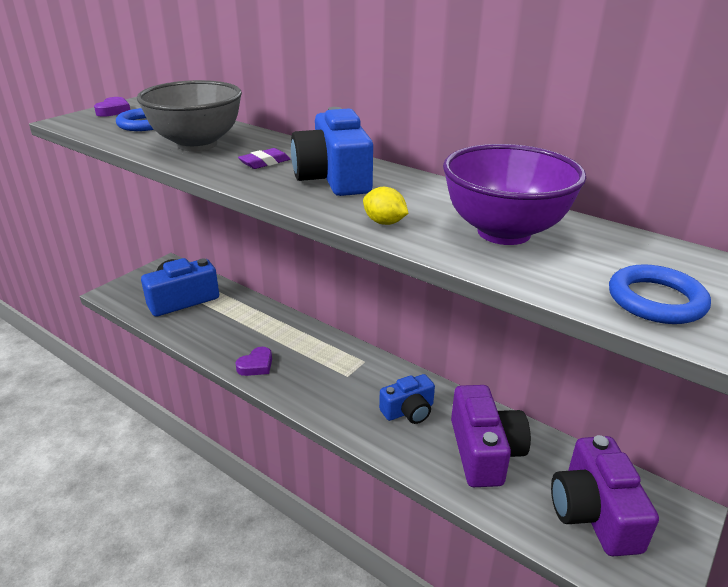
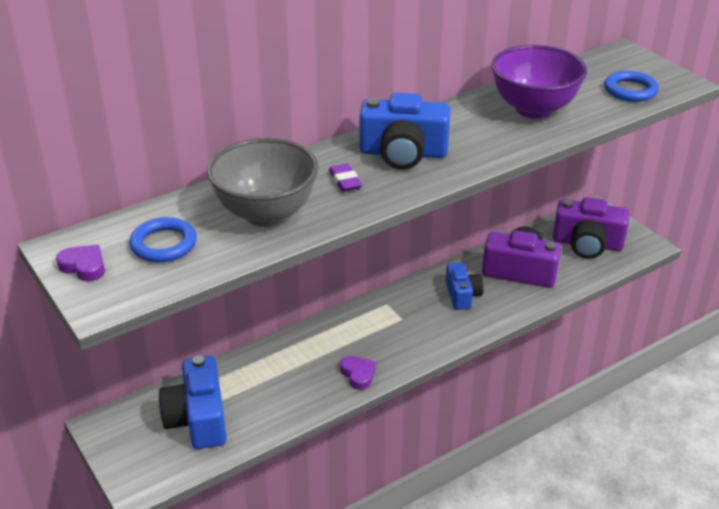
camera: 70 degrees left, 5 degrees up
(384, 222) = (500, 148): yellow lemon -> none

